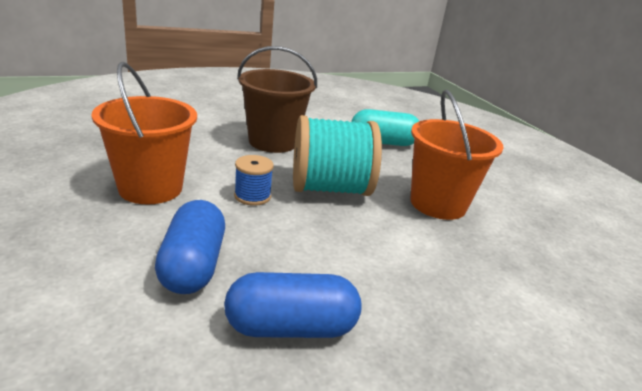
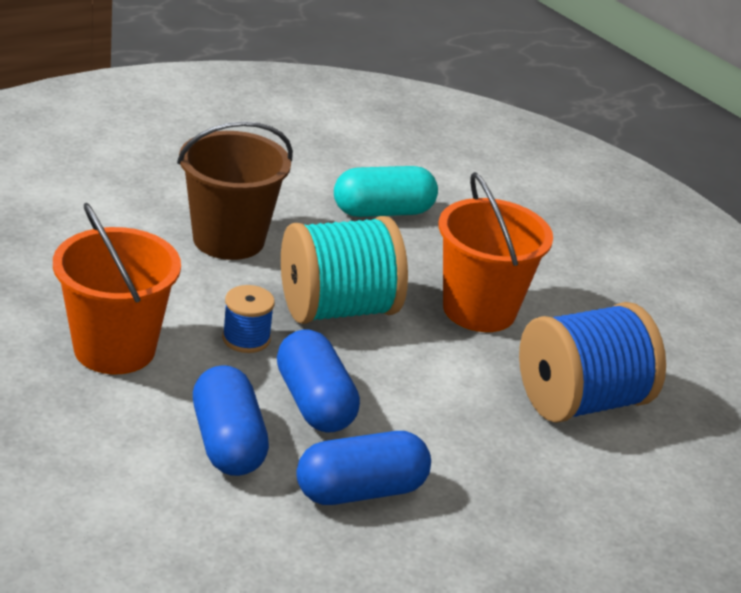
camera: 15 degrees left, 5 degrees up
(283, 246) = (314, 403): none -> blue capsule
(515, 281) = (580, 401): none -> blue spool

